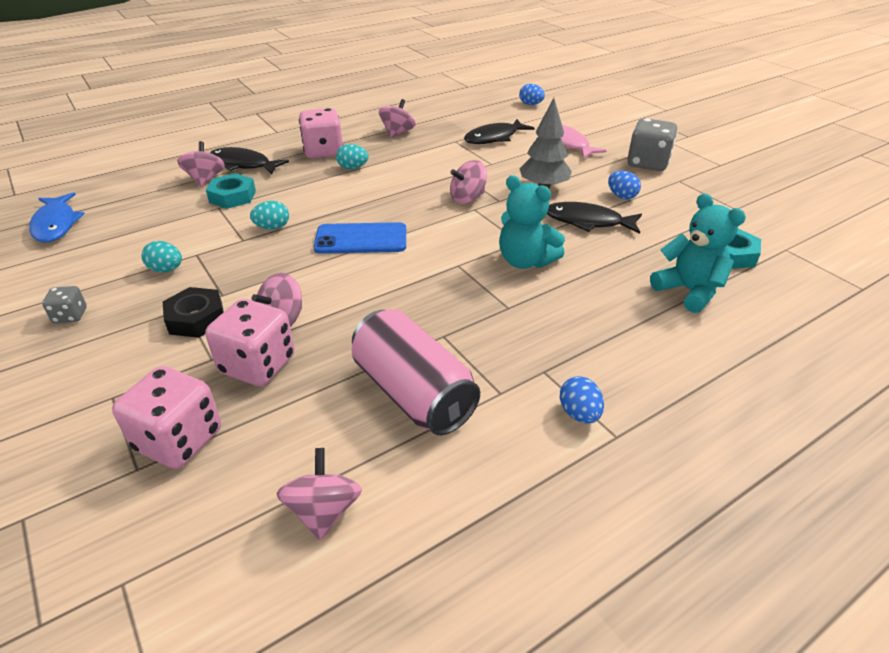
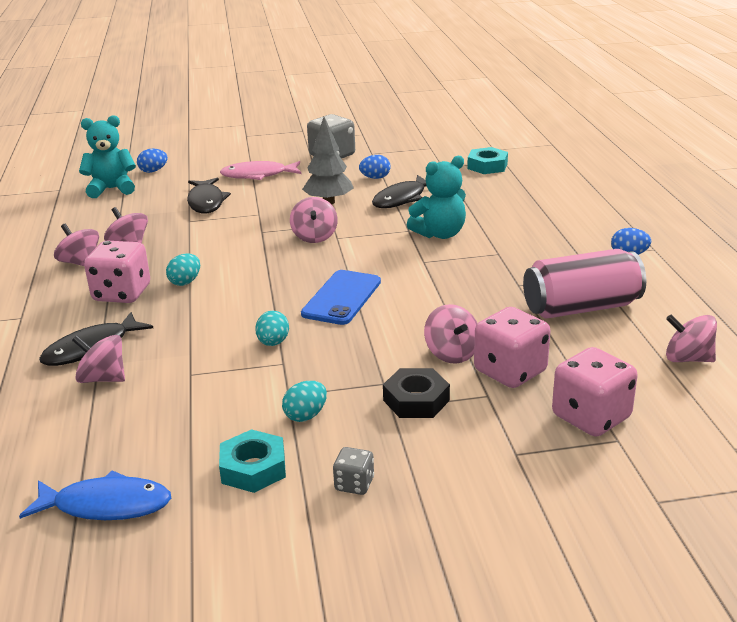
camera: 65 degrees left, 10 degrees down
(232, 196) = (172, 362): turquoise nut -> turquoise nut (253, 468)
(361, 126) = (80, 263): none -> pink spinning top
(689, 291) = (521, 190): turquoise teddy bear -> turquoise teddy bear (112, 189)

